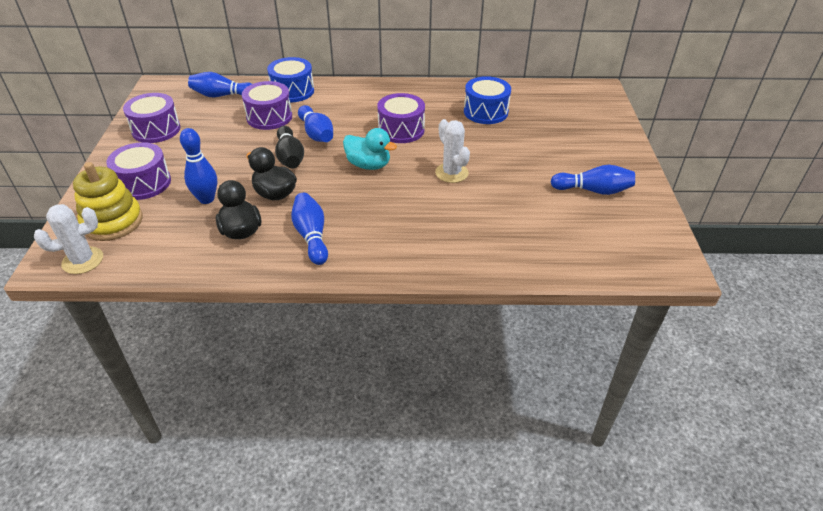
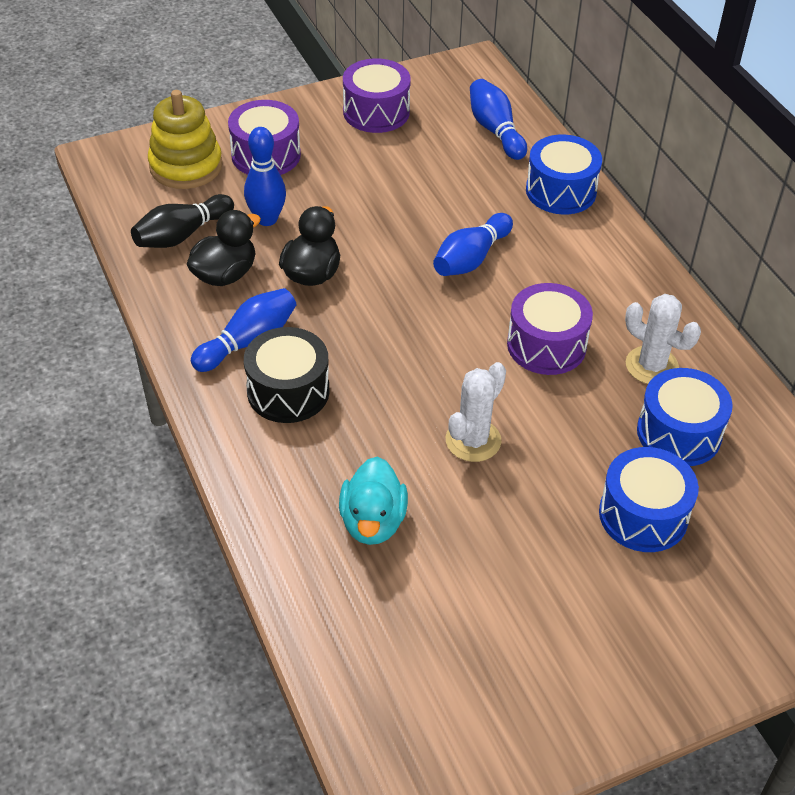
camera: 65 degrees right, 5 degrees up
(83, 260) = (115, 177): white cactus -> white cactus (651, 366)
(269, 117) = (477, 196): purple drum -> none
(290, 157) = (398, 255): black bowling pin -> black bowling pin (182, 235)
(367, 230) = (288, 391): none -> black drum
(368, 165) = (432, 341): turquoise duck -> turquoise duck (373, 522)
(530, 137) = (643, 515): none -> blue drum
(593, 190) = (542, 641): blue bowling pin -> none

